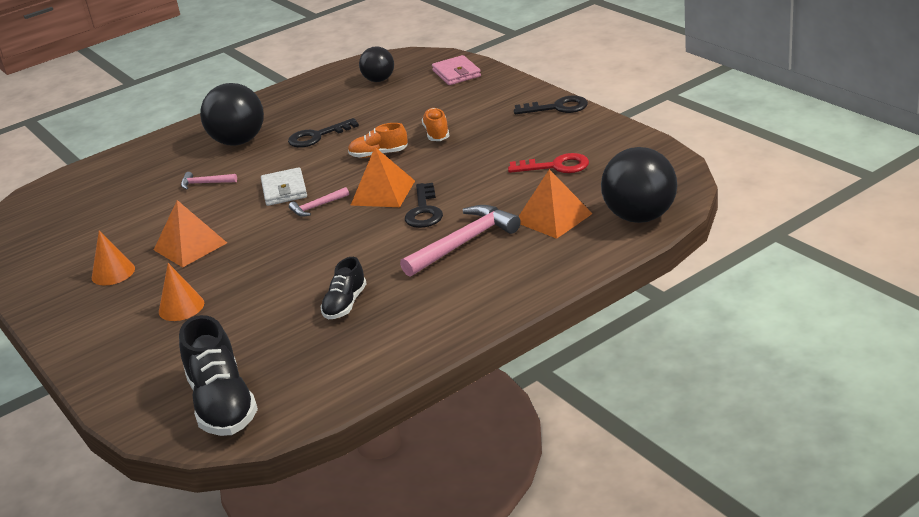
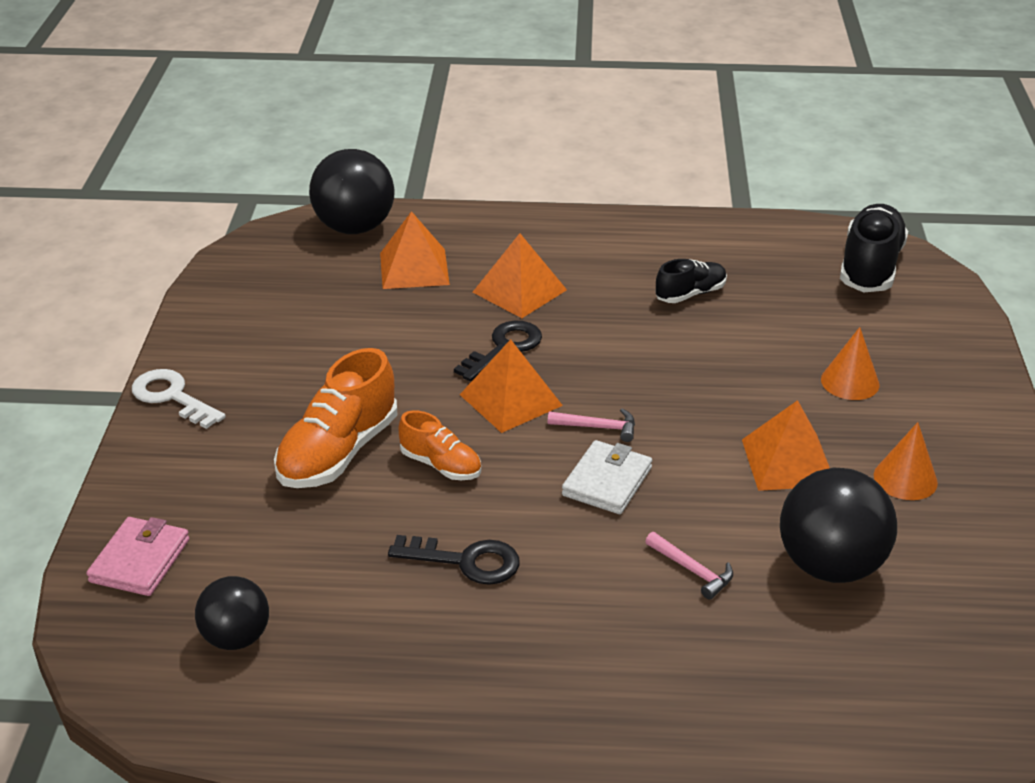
camera: 145 degrees left, 5 degrees up
(239, 141) = (573, 638): black ball -> black ball (830, 566)
(437, 133) = (338, 452): orange shoe -> orange shoe, size x1.75
(464, 243) = (519, 291): pink hammer -> orange pyramid
(556, 166) = (317, 319): red key -> none
(557, 107) = (172, 397): black key -> white key

